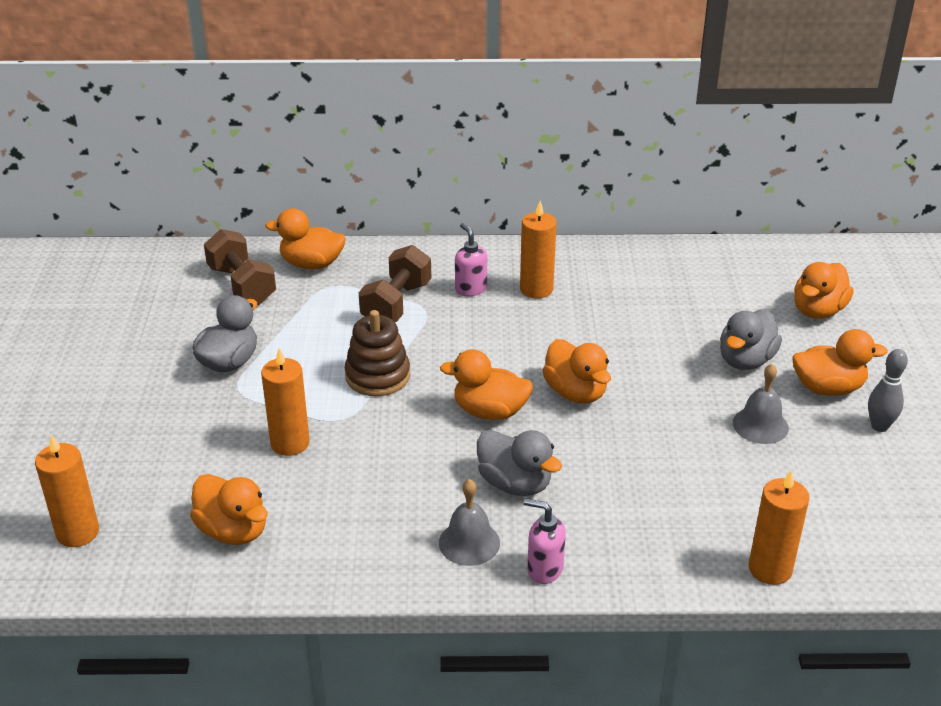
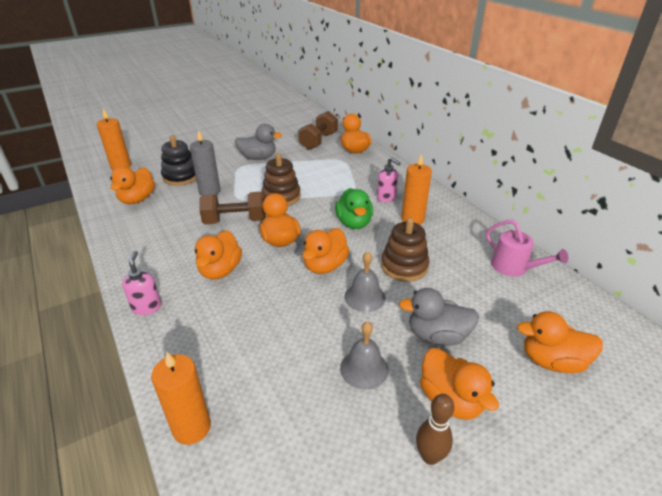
camera: 60 degrees right, 0 degrees up
(203, 464) = (181, 177): none -> black stacking toy
(290, 443) = (209, 191): orange candle -> grey candle
(396, 304) = (347, 181): brown dumbbell -> brown dumbbell (235, 221)
(469, 542) = (159, 271): grey bell -> grey bell (365, 297)
(470, 289) = (386, 198): pink soap dispenser -> pink soap dispenser turned 105 degrees clockwise
(504, 337) = (354, 223): none -> green duck
(515, 483) = (220, 270): grey duck -> orange duck
(622, 335) = (404, 266): none -> brown stacking toy
(681, 265) = (514, 267): none -> pink watering can
(879, 426) = (430, 456): grey bowling pin -> brown bowling pin

